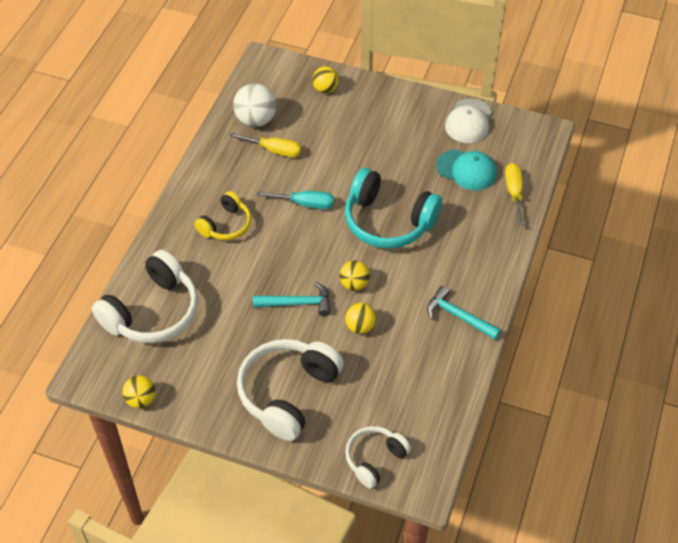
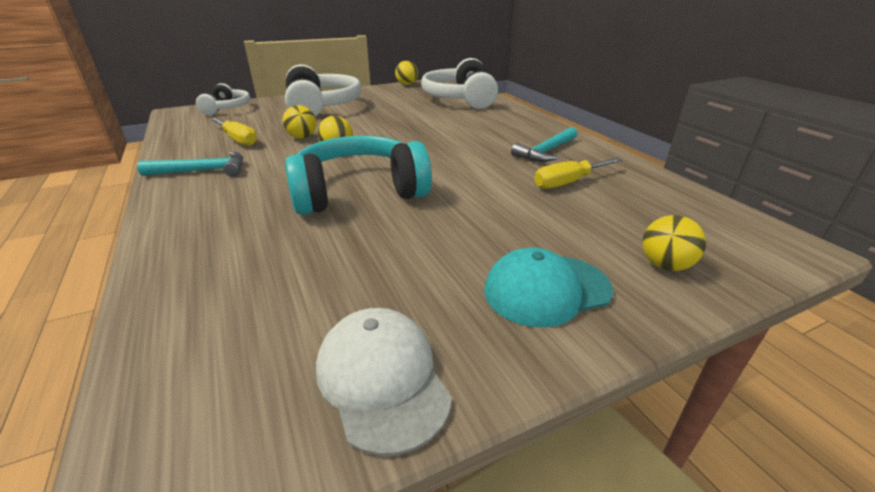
camera: 135 degrees right, 20 degrees down
(226, 225) = (498, 134): yellow headphones -> none
(256, 120) = (639, 192): white ball -> none
(297, 303) = (372, 129): turquoise hammer -> turquoise hammer (546, 151)
(305, 204) = (463, 167): turquoise screwdriver -> none
(466, 170) = (304, 290): turquoise cap -> turquoise cap (546, 290)
(514, 192) = (184, 305): yellow screwdriver -> yellow screwdriver (238, 140)

